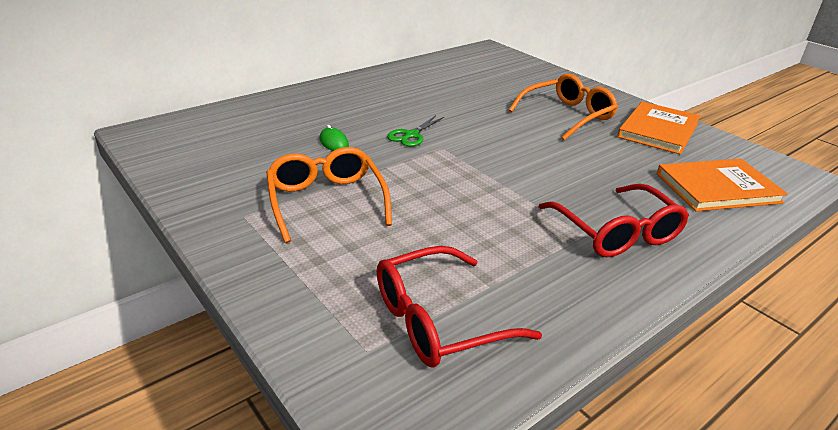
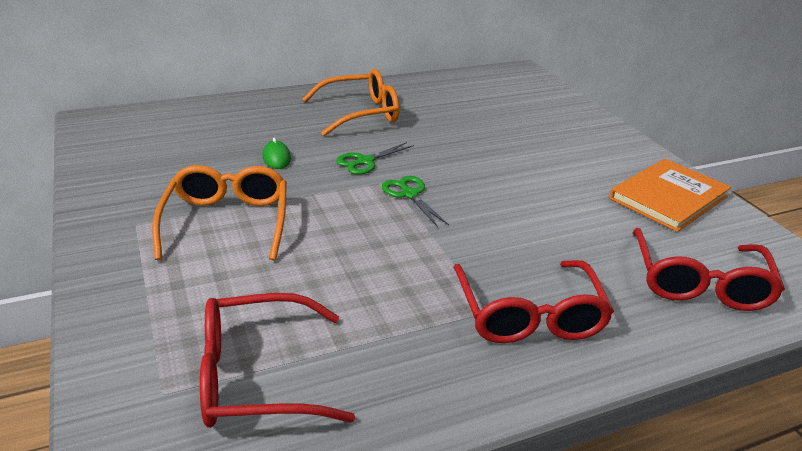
camera: 15 degrees right, 0 degrees up
(465, 156) = (409, 194): none -> green scissors
(567, 116) = (563, 163): orange glasses -> orange glasses (360, 113)
(717, 188) = (698, 283): orange book -> red glasses

